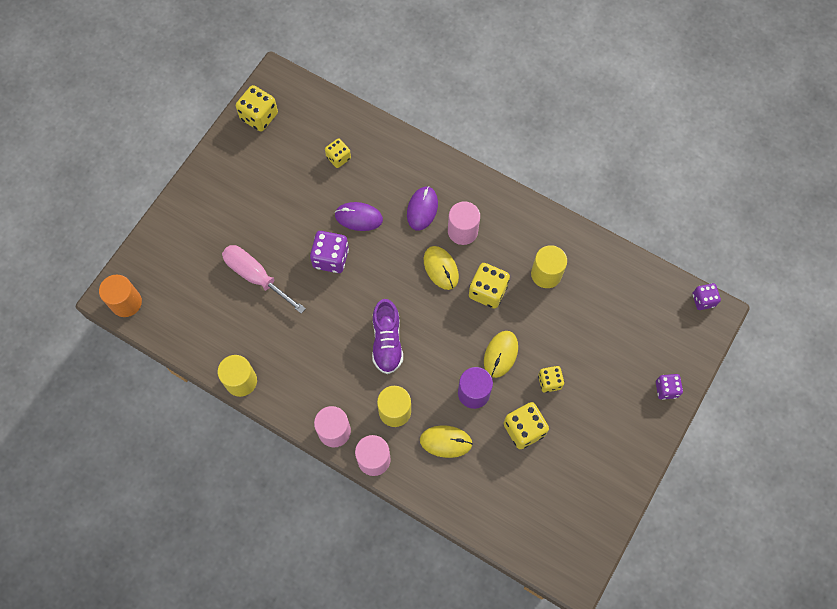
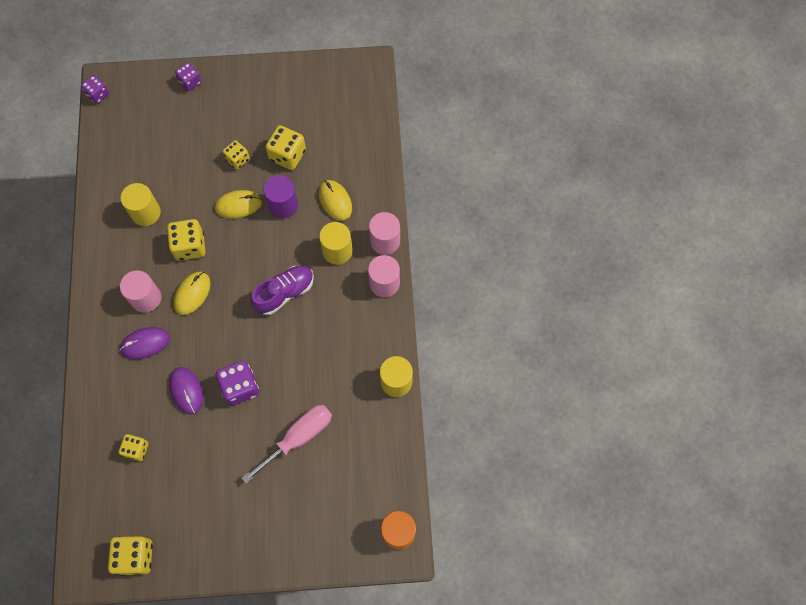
camera: 125 degrees left, 0 degrees up
(256, 276) = (298, 437): pink screwdriver -> pink screwdriver turned 135 degrees counterclockwise

